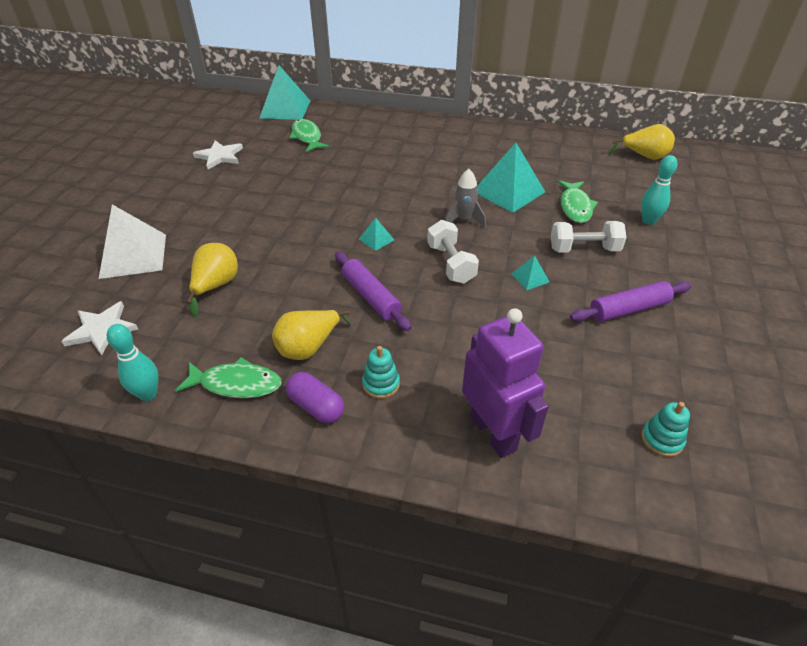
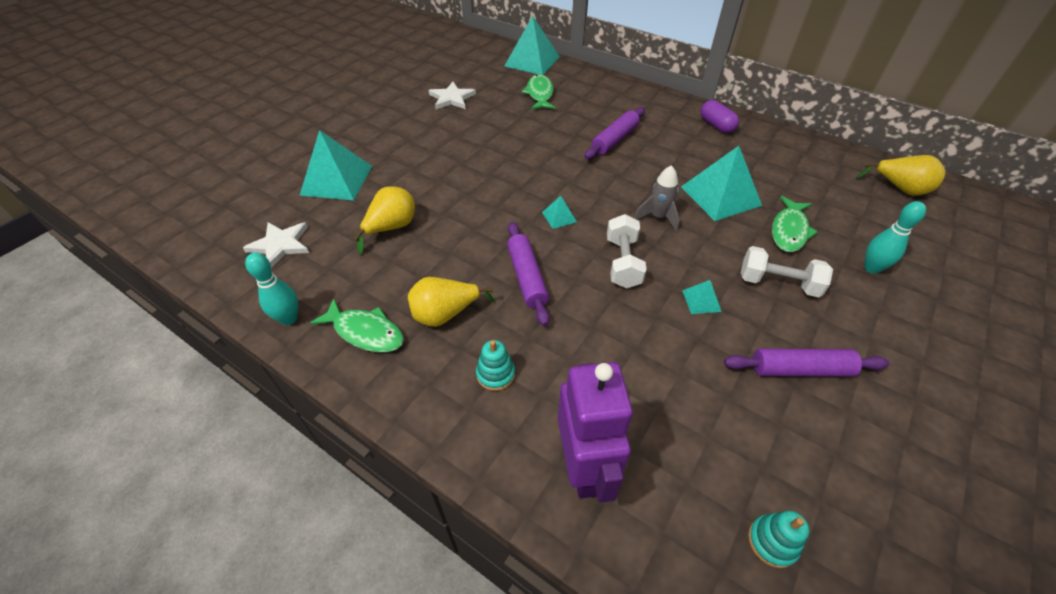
camera: 20 degrees right, 5 degrees up
(133, 256) = (336, 180): white pyramid -> turquoise pyramid
(316, 406) = (425, 378): purple capsule -> purple capsule (716, 125)
(396, 163) = (614, 139): none -> purple rolling pin

